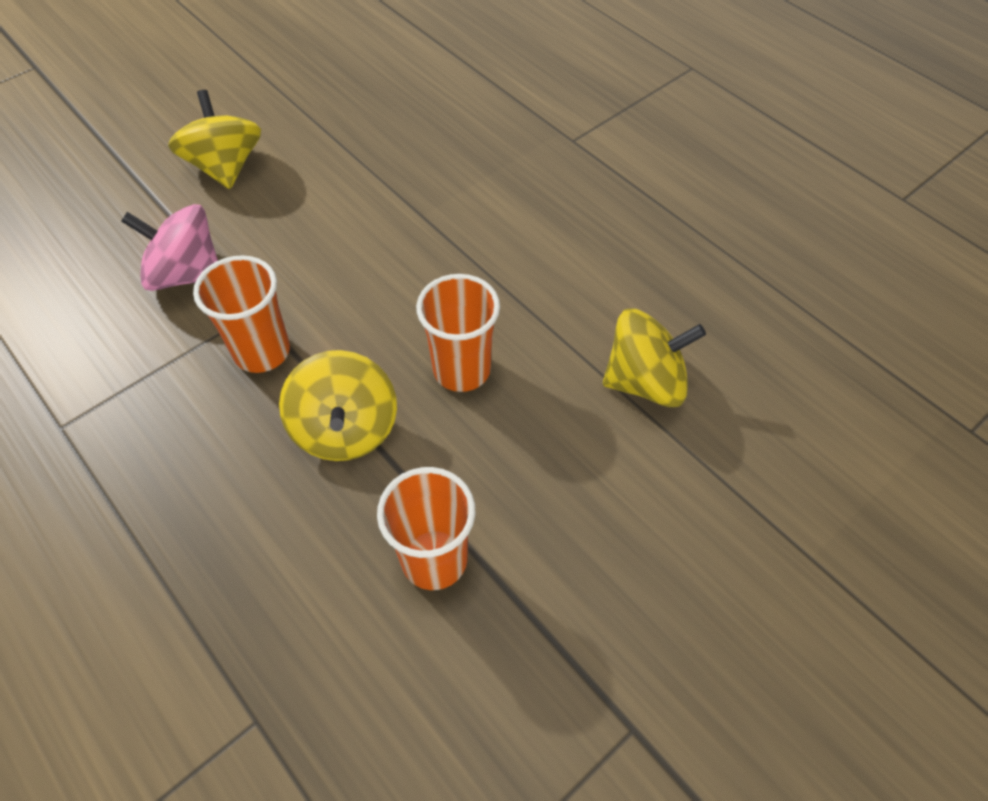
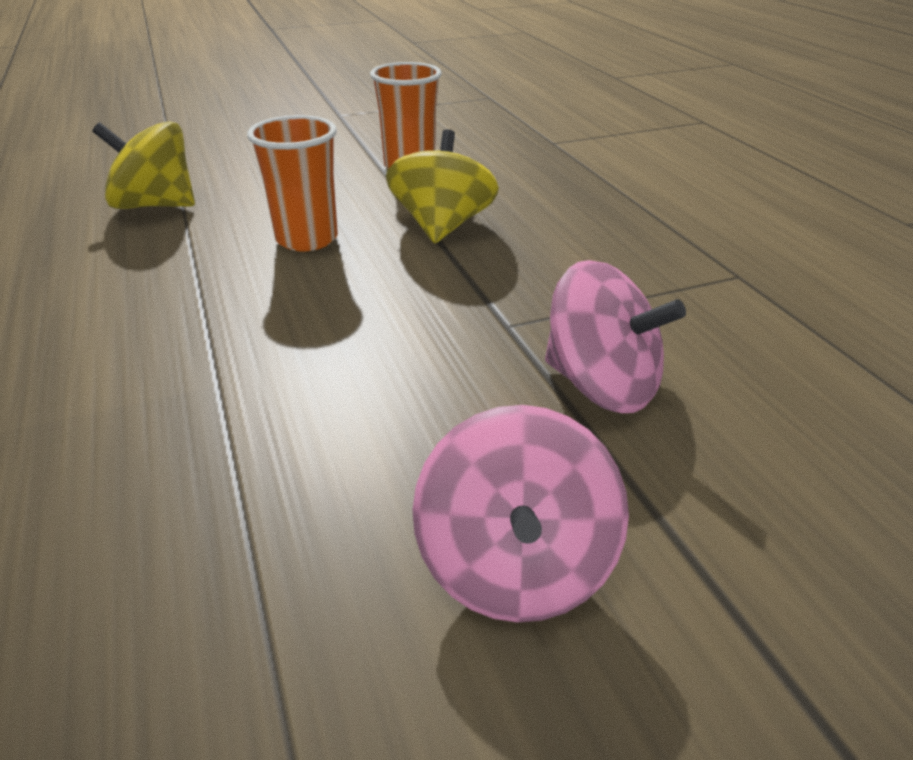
camera: 160 degrees left, 20 degrees down
(225, 167) = (515, 566): yellow spinning top -> pink spinning top
(262, 351) = (508, 288): orange cup -> none

